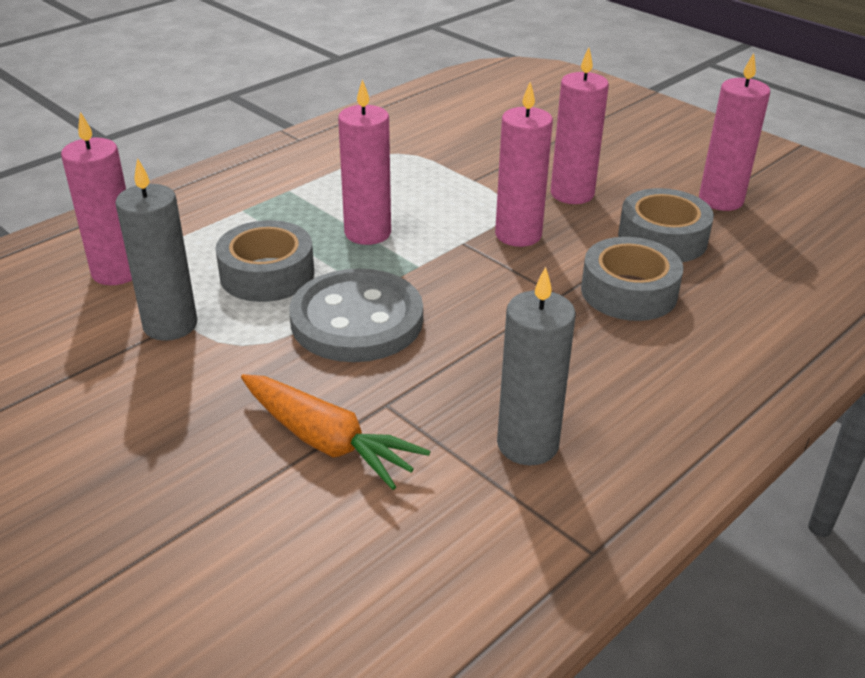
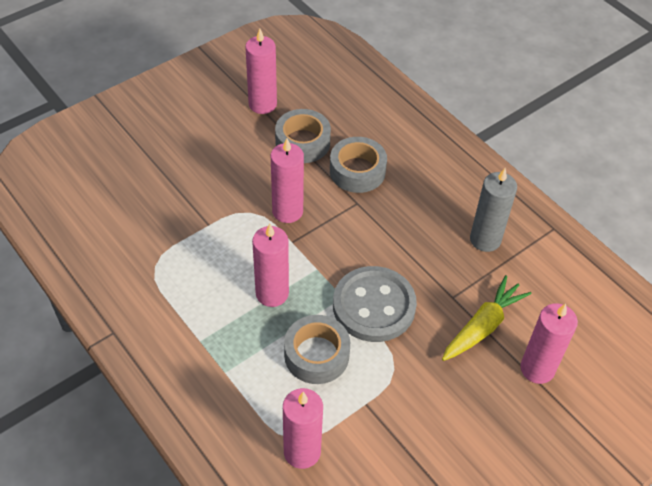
camera: 85 degrees left, 15 degrees up
(170, 325) = (371, 411): grey candle -> none
(327, 442) = (483, 326): orange carrot -> yellow carrot
(572, 194) = (240, 174): pink candle -> pink candle (537, 369)

